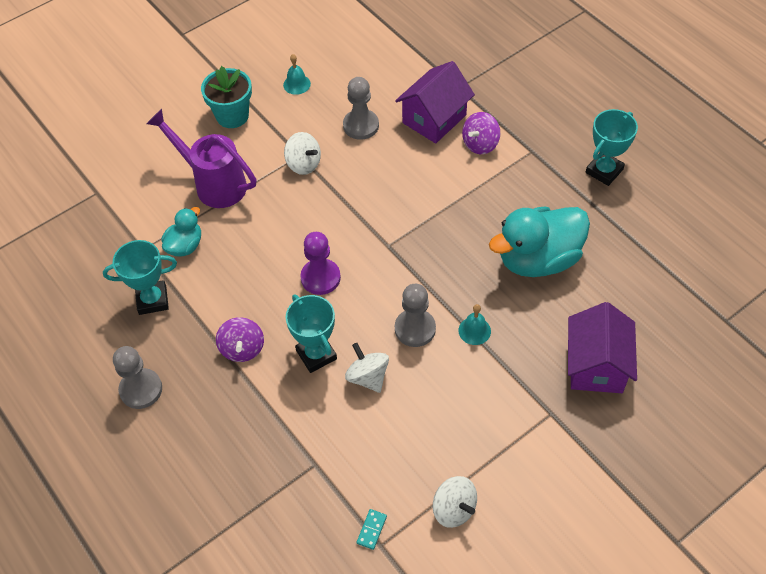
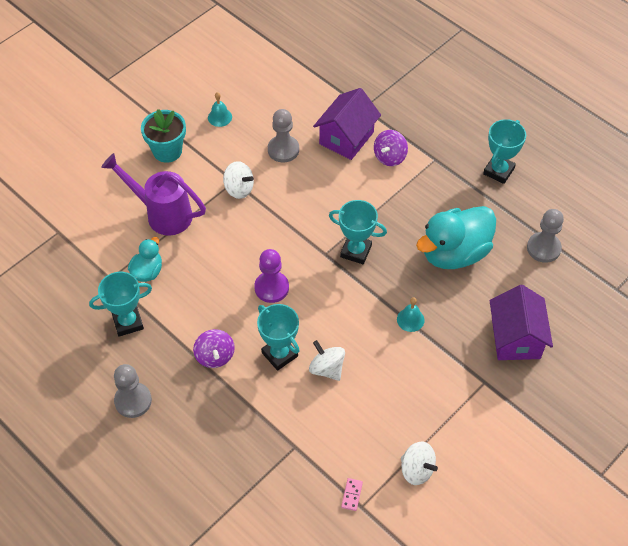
camera: 10 degrees left, 0 degrees up
(372, 530) = (352, 495): turquoise domino -> pink domino
(415, 329) = (360, 323): grey pawn -> grey pawn (543, 248)
(424, 246) = (356, 251): none -> turquoise trophy

